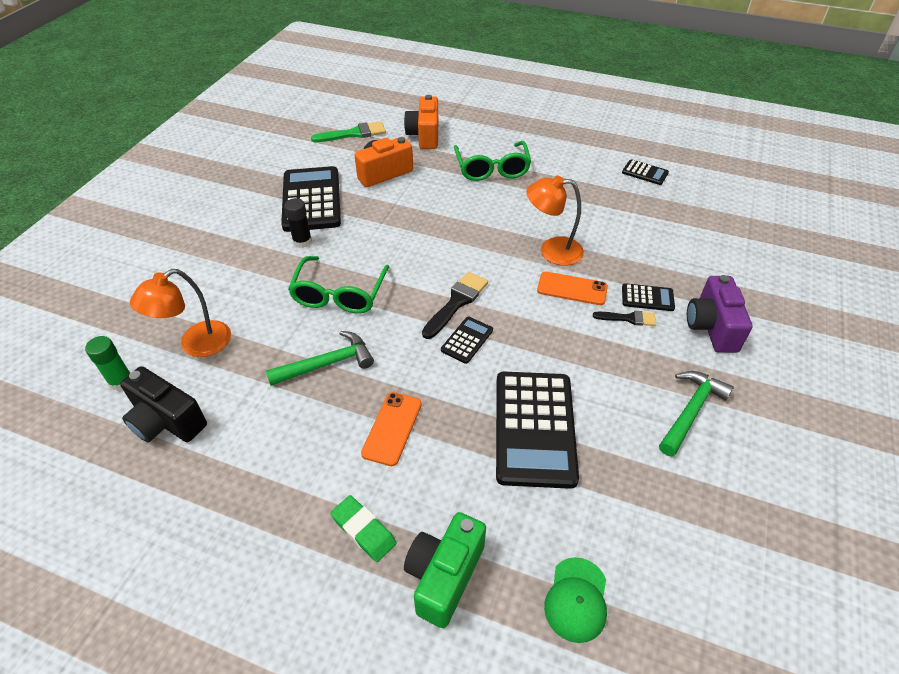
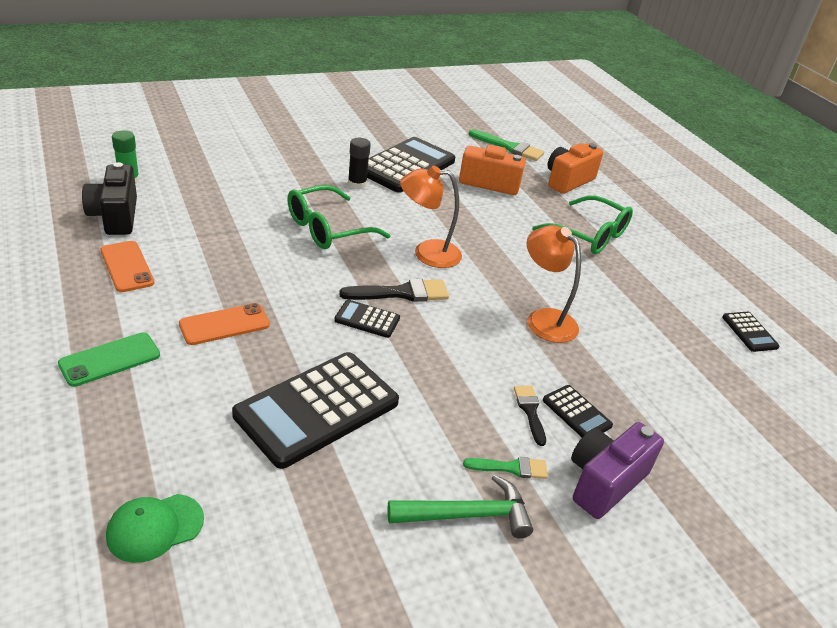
camera: 40 degrees right, 10 degrees down
(196, 345) = (196, 192): orange lamp -> orange lamp (427, 253)
(327, 364) = (250, 259): green hammer -> none
(363, 530) = (110, 359): green eraser -> green phone
(444, 576) = (106, 427): green camera -> none
(467, 340) = (367, 319): black calculator -> black calculator turned 150 degrees counterclockwise
(492, 169) = (589, 235): green glasses -> green glasses turned 90 degrees counterclockwise
(572, 289) = (515, 355): orange phone -> orange phone (127, 266)
(628, 318) = (530, 411): black brush -> black brush turned 150 degrees counterclockwise
(668, 362) = (511, 468): none -> green brush

